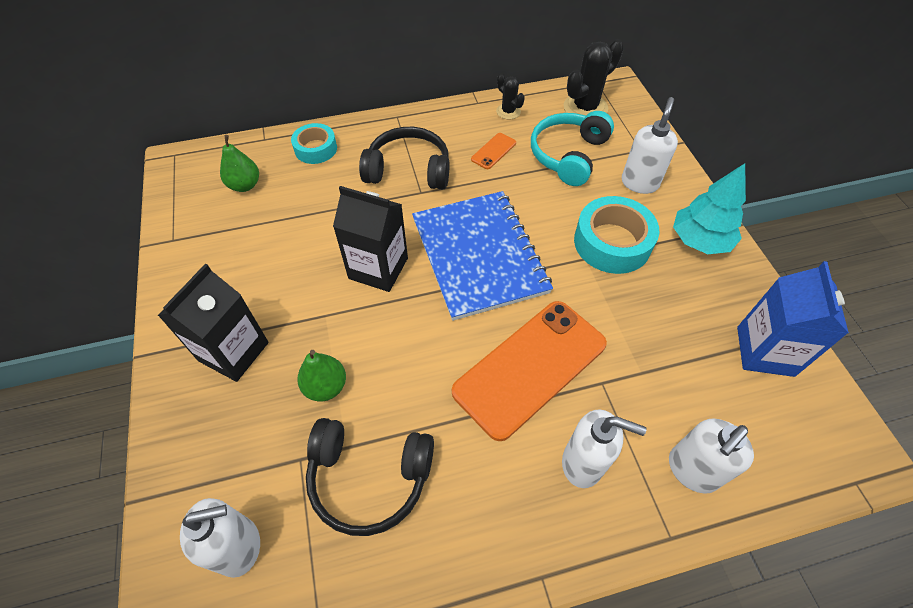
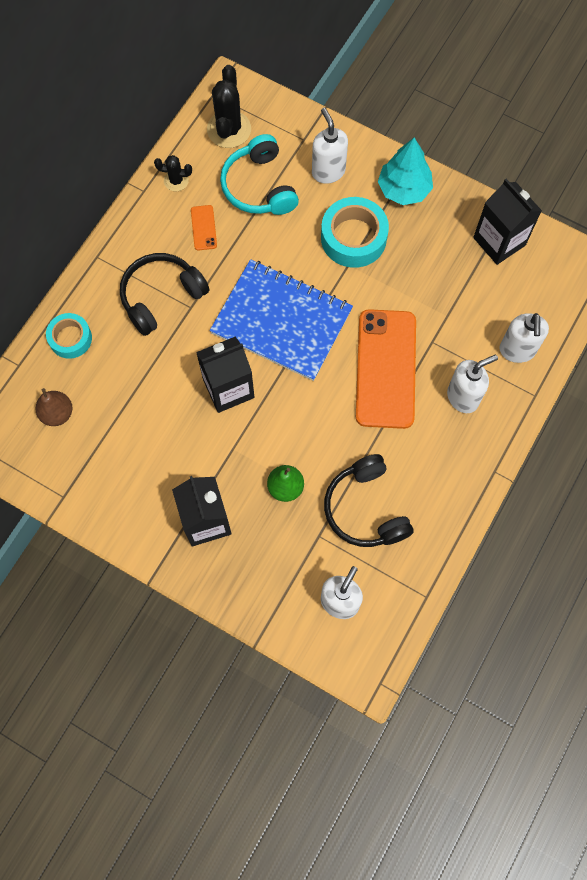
camera: 45 degrees left, 15 degrees up
(245, 185) = (57, 413): green pear -> brown pear
(369, 478) = (365, 509): black headphones -> black headphones turned 105 degrees clockwise
(765, 351) = (499, 241): blue carton -> black carton

